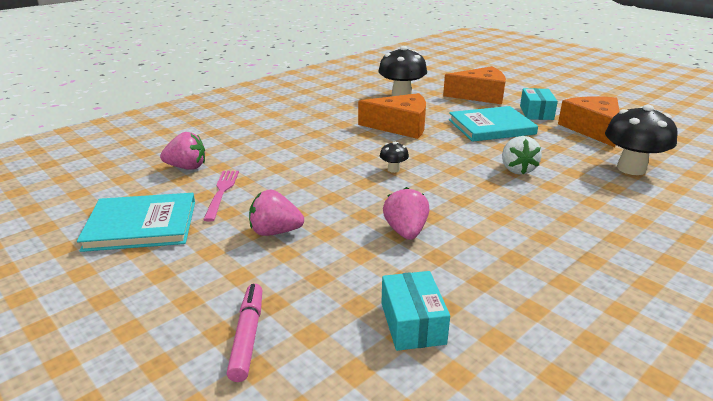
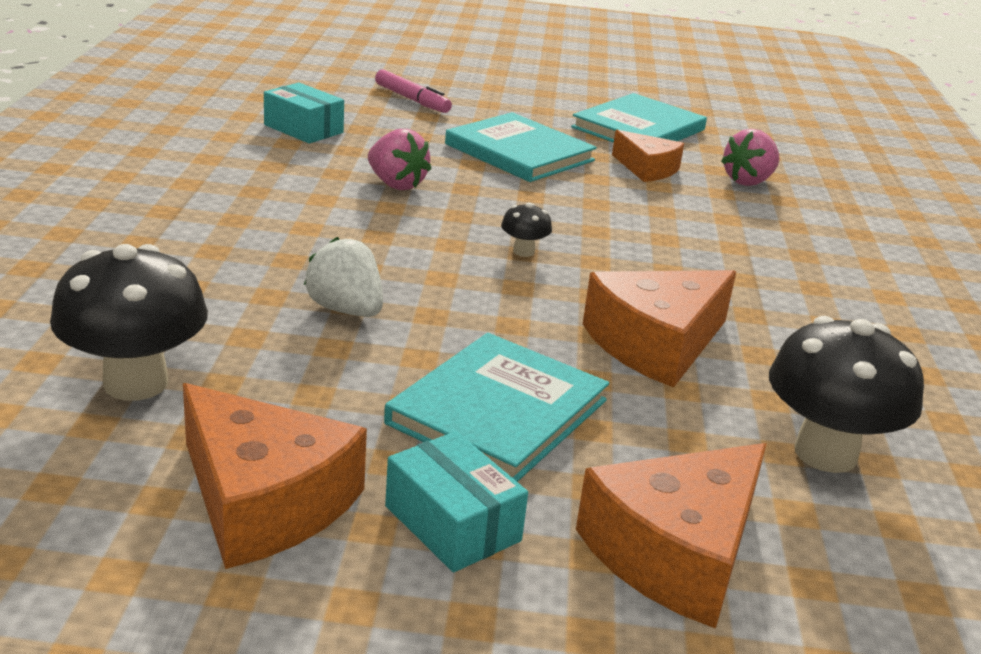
camera: 135 degrees right, 0 degrees up
(222, 192) = (647, 169): pink fork -> orange cheese
(275, 232) = (519, 152): pink strawberry -> turquoise book

